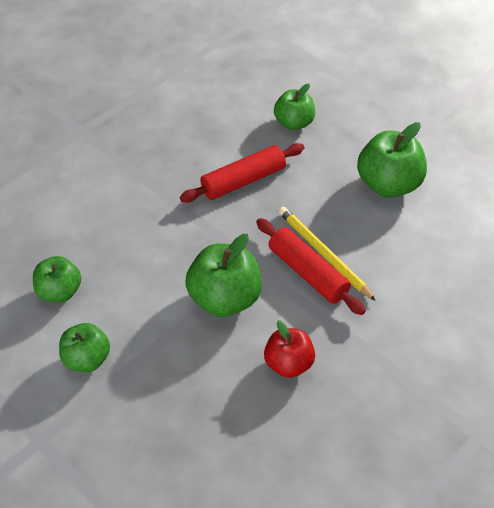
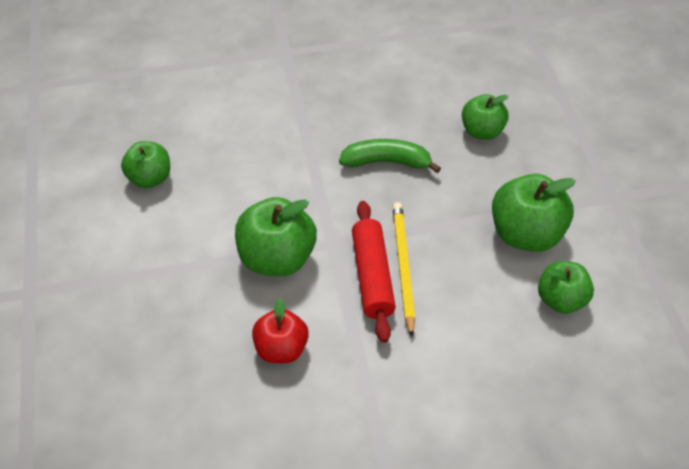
camera: 35 degrees right, 0 degrees up
(86, 359) = (121, 246): green apple -> green apple (561, 300)
(243, 181) = (387, 162): red rolling pin -> green banana

